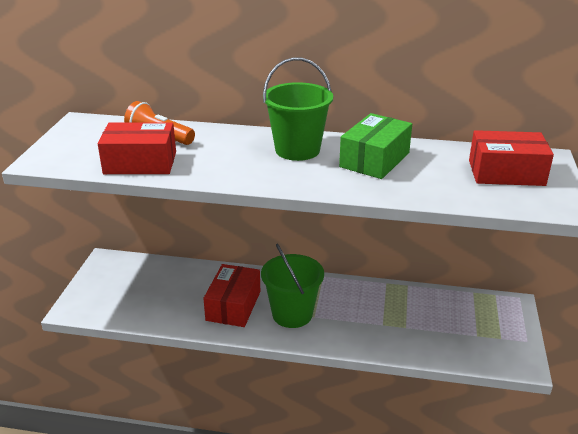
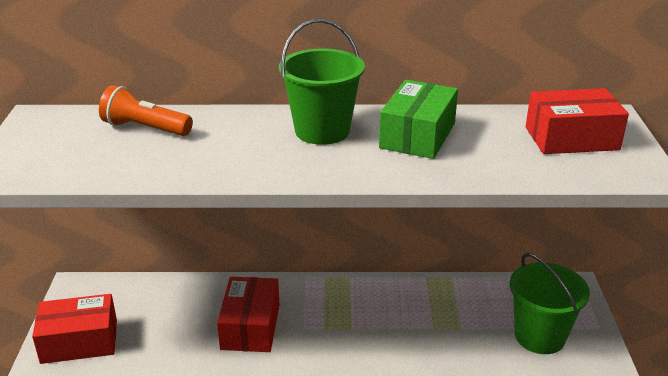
camera: 10 degrees left, 0 degrees up
(140, 163) = (131, 164): red box -> red box (79, 341)
(292, 314) = (324, 328): green bucket -> green bucket (539, 336)

